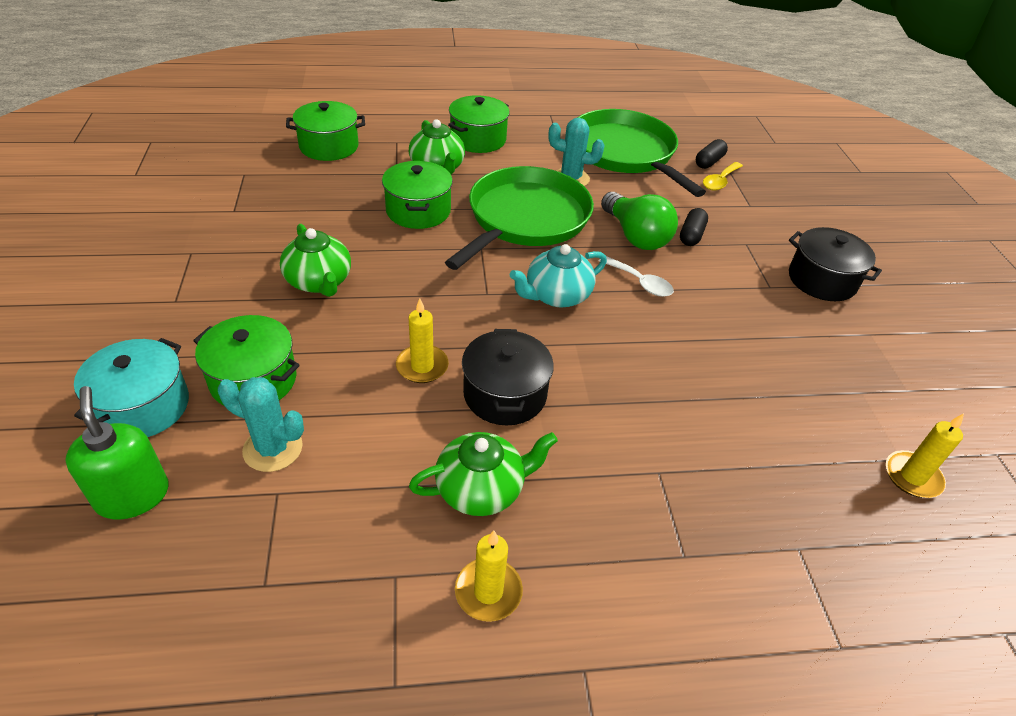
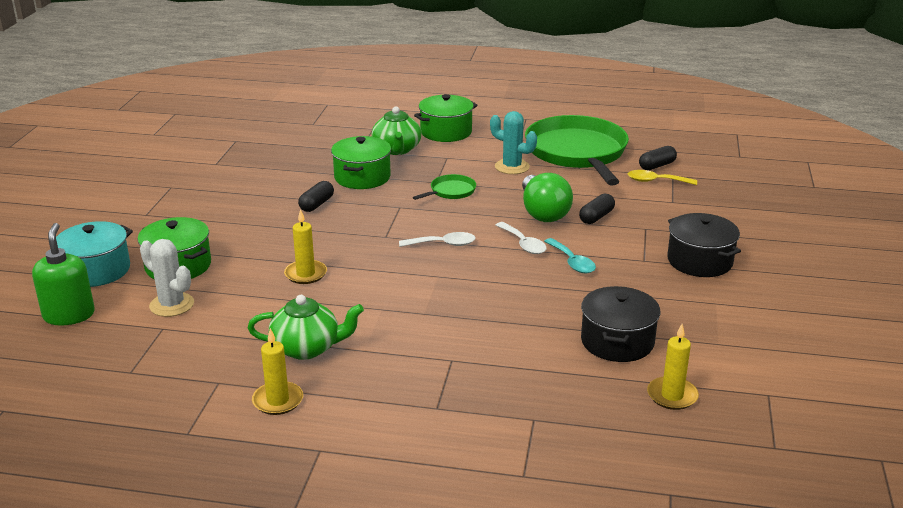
camera: 20 degrees right, 15 degrees down
(273, 449) = (172, 305): turquoise cactus -> white cactus
(319, 282) = (257, 214): green teapot -> none
(329, 146) = (314, 127): green pot -> none
(385, 257) = (317, 204): none -> black capsule
(505, 394) = (359, 298): black pot -> black pot (617, 341)
(525, 219) = (451, 191): green pan -> green pan, size x0.41
(556, 295) = (443, 244): turquoise teapot -> white spoon
(703, 300) = (572, 262): none -> turquoise spoon
(720, 181) = (656, 181): yellow spoon -> yellow spoon turned 45 degrees clockwise

